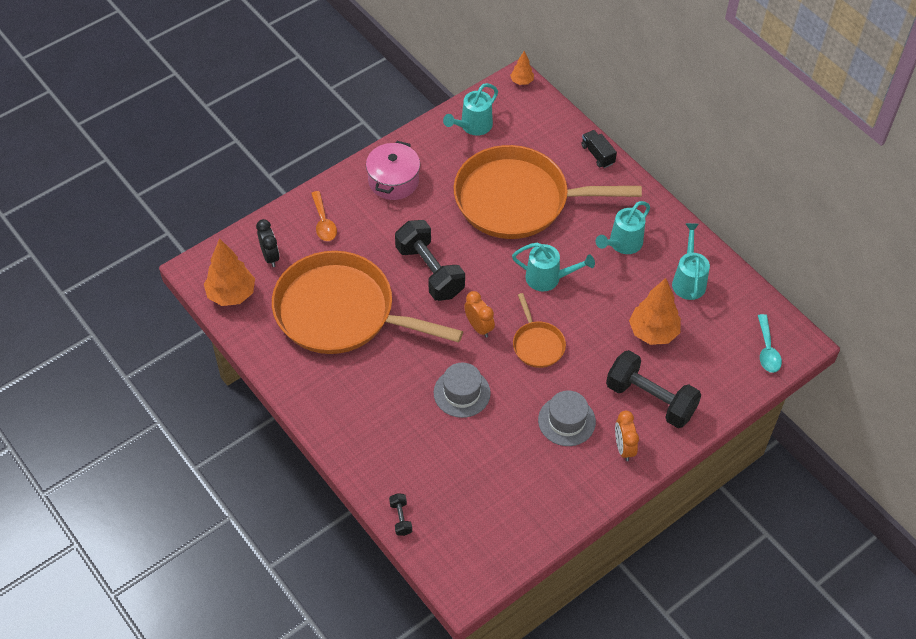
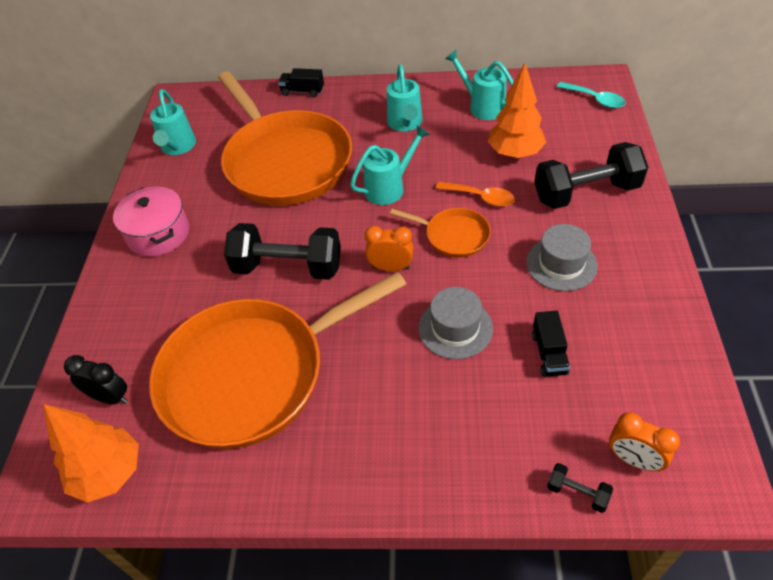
camera: 45 degrees left, 5 degrees down
(323, 222) = (131, 319): orange spoon -> orange spoon (480, 197)
(485, 454) = (549, 353): none -> black truck
(517, 200) = (286, 161): orange pan -> orange pan turned 75 degrees counterclockwise
(522, 81) = (178, 95): orange tree -> none
(623, 448) = (626, 240): orange clock -> orange clock (633, 459)

